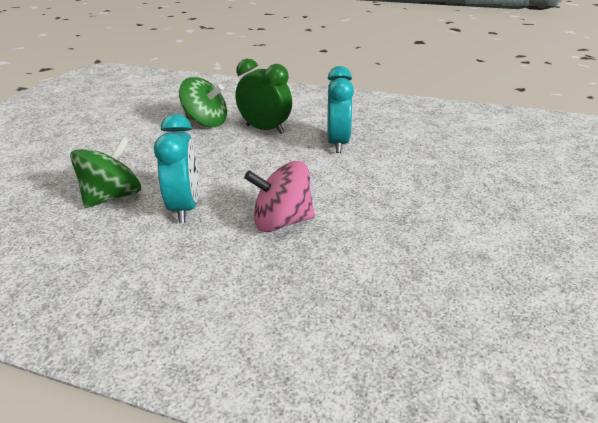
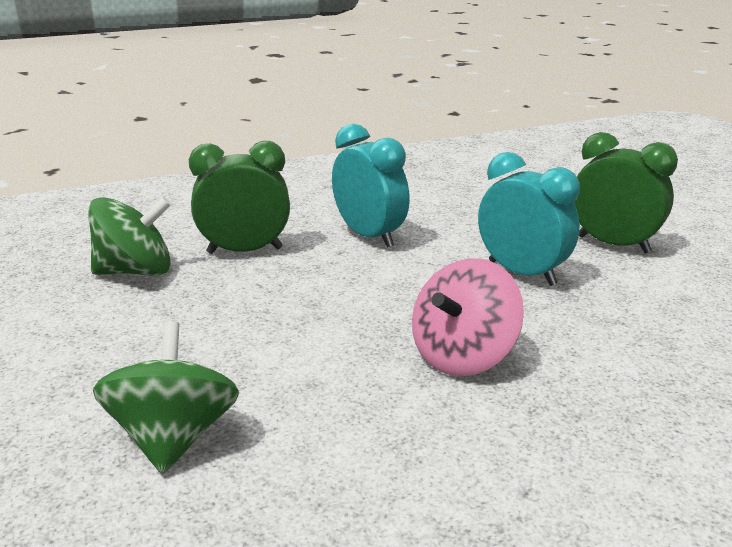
camera: 40 degrees left, 5 degrees down
(185, 208) = (314, 398): turquoise clock -> turquoise clock (521, 273)
(487, 203) = (613, 244): none -> green clock

